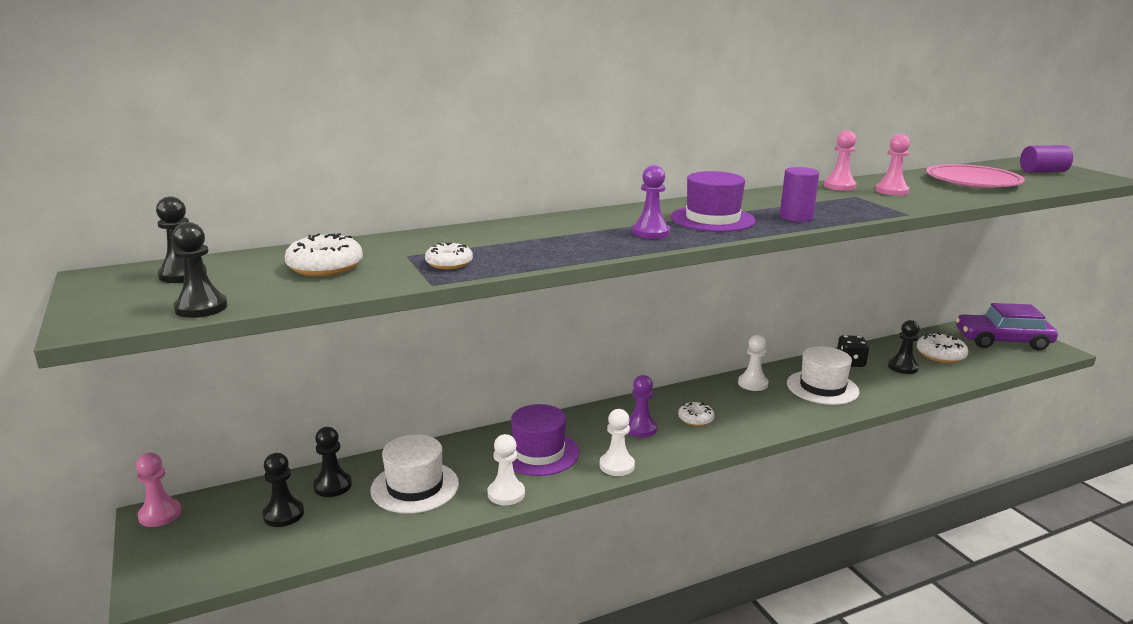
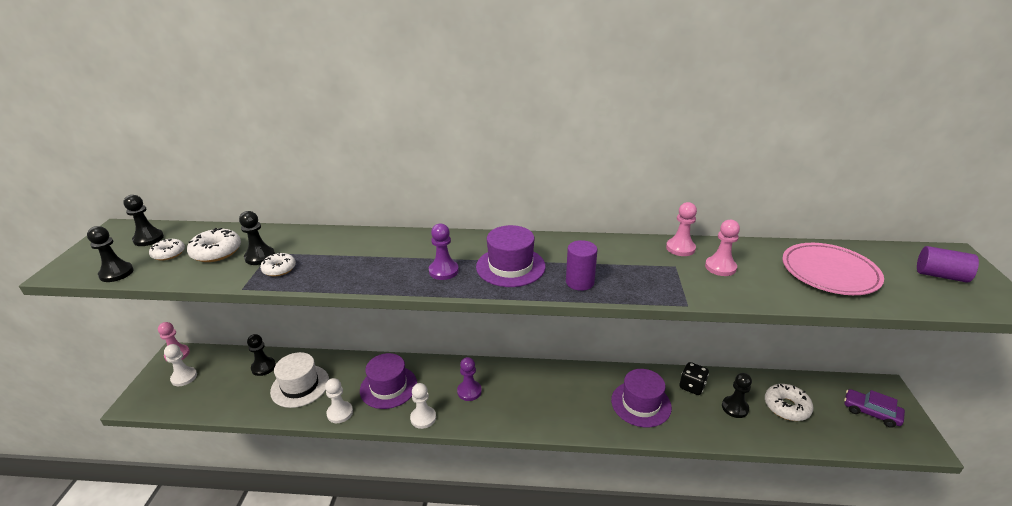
camera: 30 degrees right, 10 degrees up
(283, 514) = (224, 378): black pawn -> black pawn (260, 257)
(695, 419) = (514, 397): white donut -> white donut (168, 254)
(753, 383) = (589, 379): white pawn -> white pawn (184, 377)
(822, 387) = (641, 403): white hat -> purple hat
(1002, 341) = (871, 412): purple car -> purple car, size x0.60

